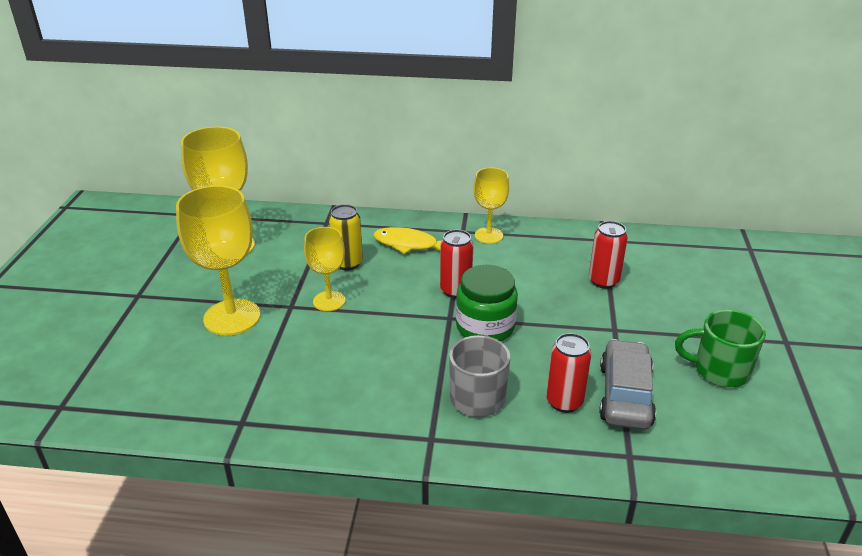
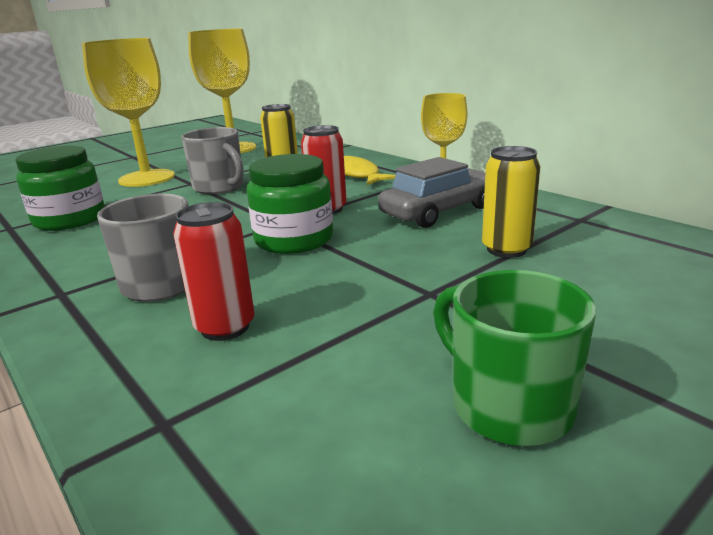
camera: 45 degrees right, 10 degrees down
(277, 389) = (70, 219): none -> green jar
(329, 301) = (220, 187): yellow goblet -> grey mug
(603, 281) = (506, 249): red can -> yellow can
(625, 395) = (304, 358): grey car -> grey car (439, 211)

